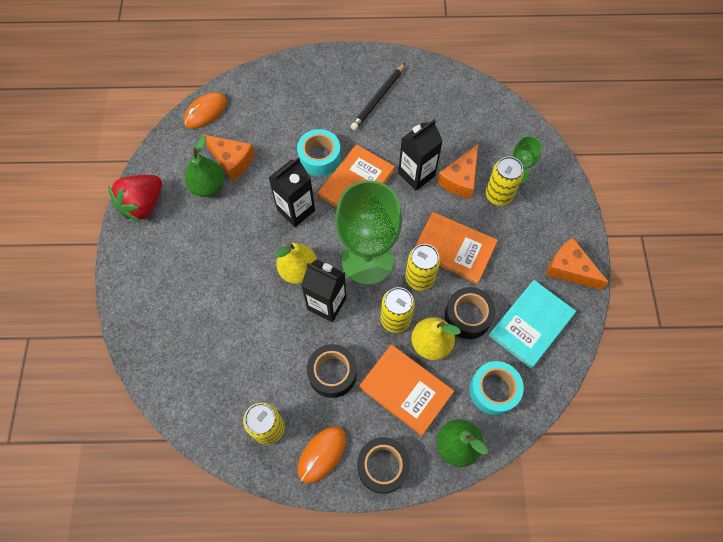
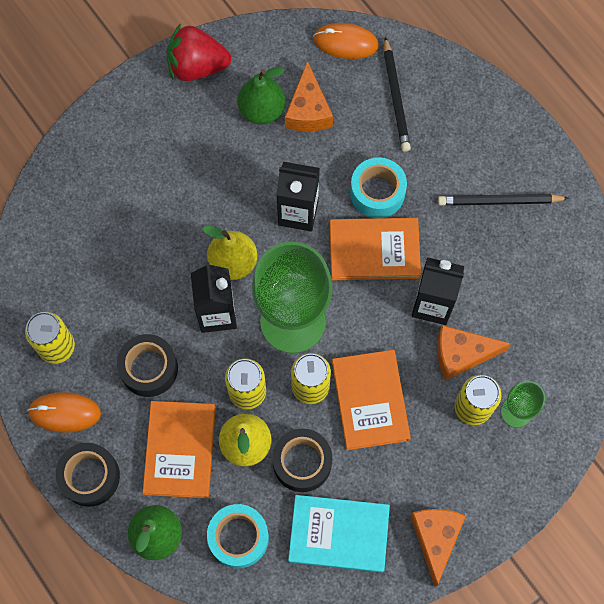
camera: 55 degrees right, 5 degrees up
(266, 108) = (395, 97): none -> black pencil

